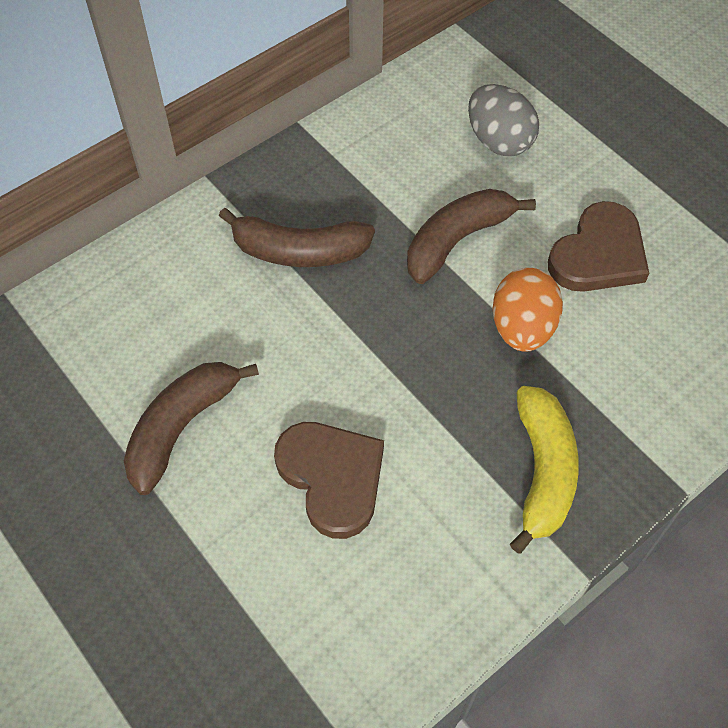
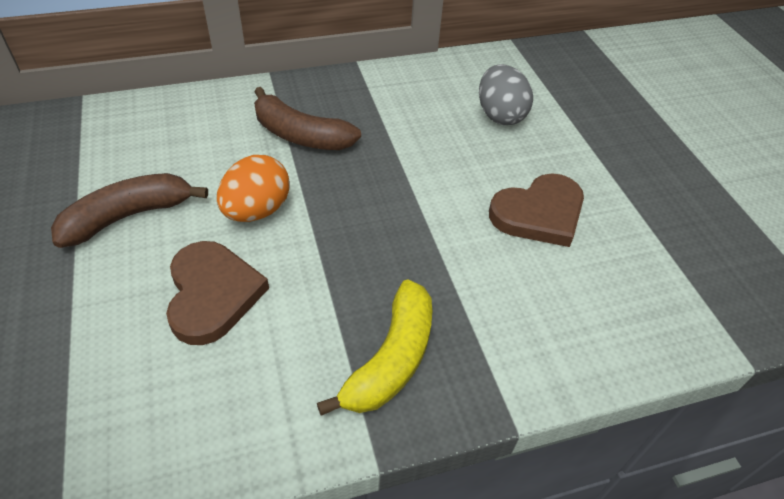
camera: 20 degrees right, 10 degrees down
(457, 240) = (426, 167): brown banana -> none
(522, 328) = (441, 243): orange egg -> orange egg (257, 210)

